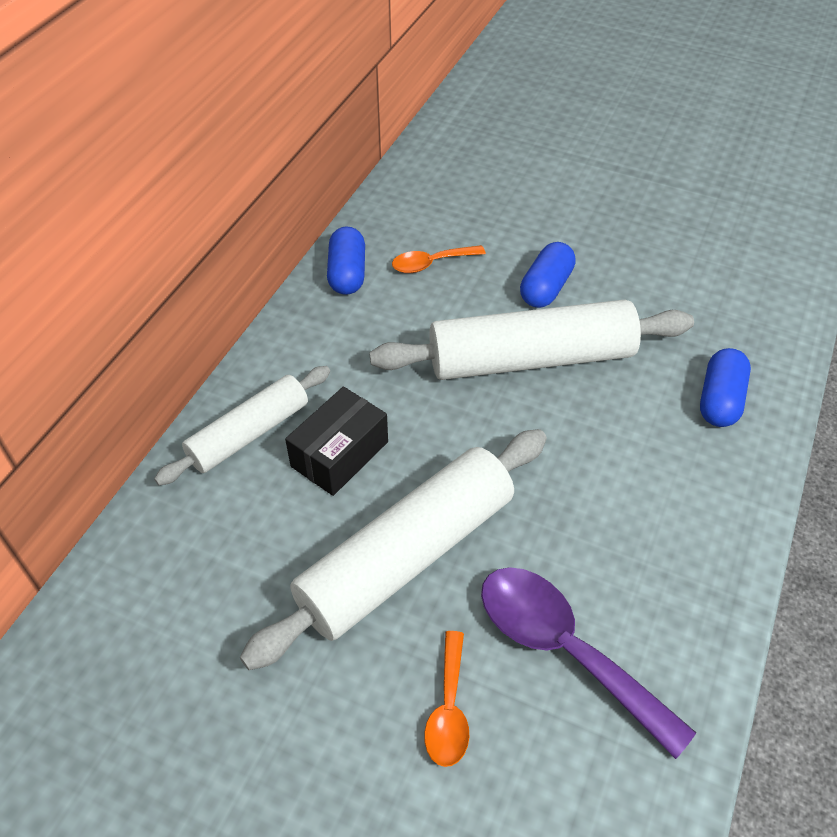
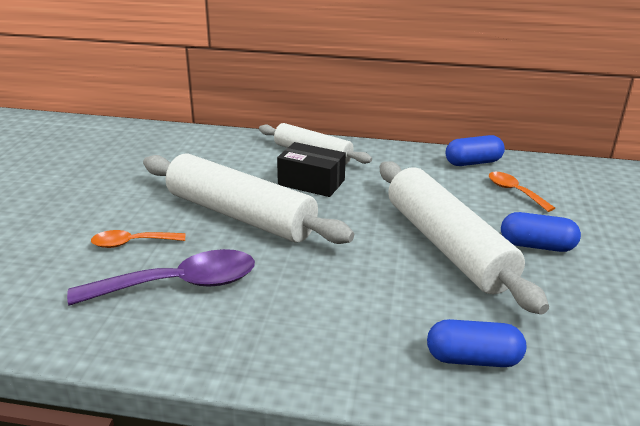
camera: 75 degrees right, 20 degrees down
(564, 649) = (180, 284): purple spoon -> purple spoon turned 45 degrees clockwise

